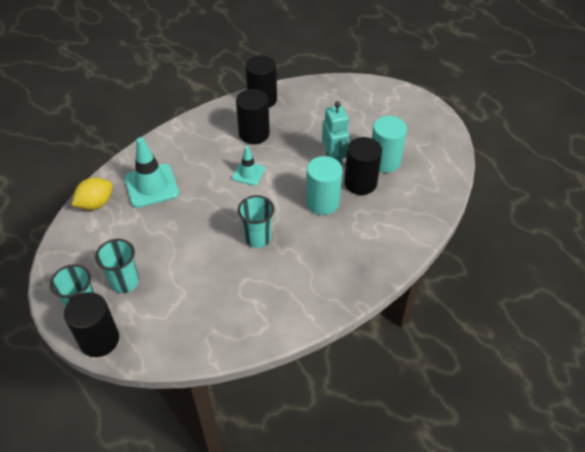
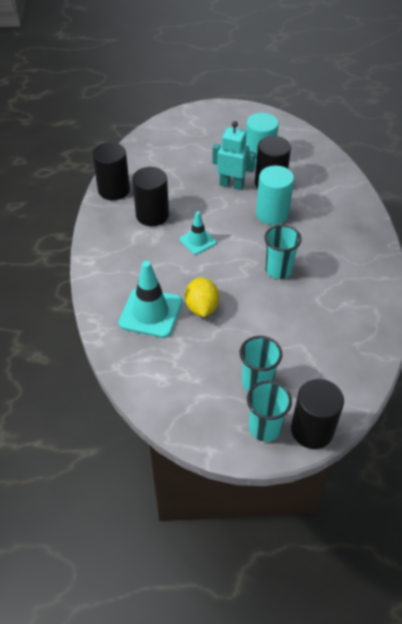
camera: 55 degrees left, 0 degrees up
(96, 204) = (135, 365): yellow lemon -> yellow lemon (201, 307)

